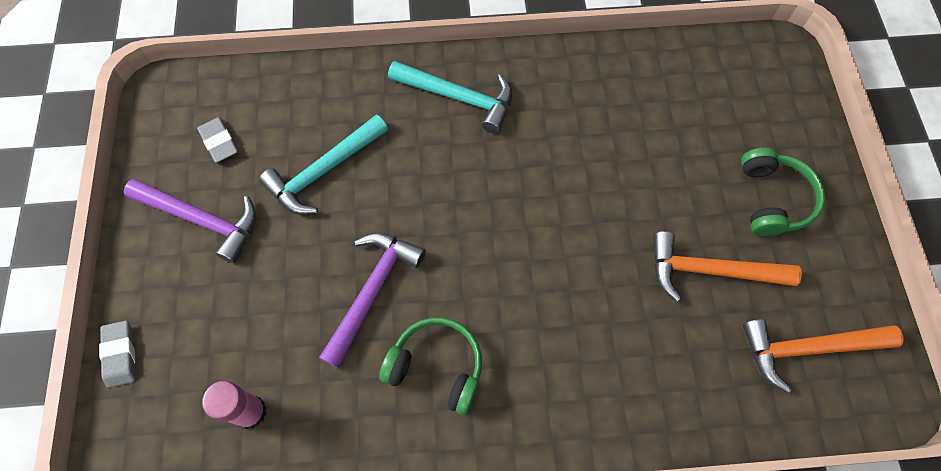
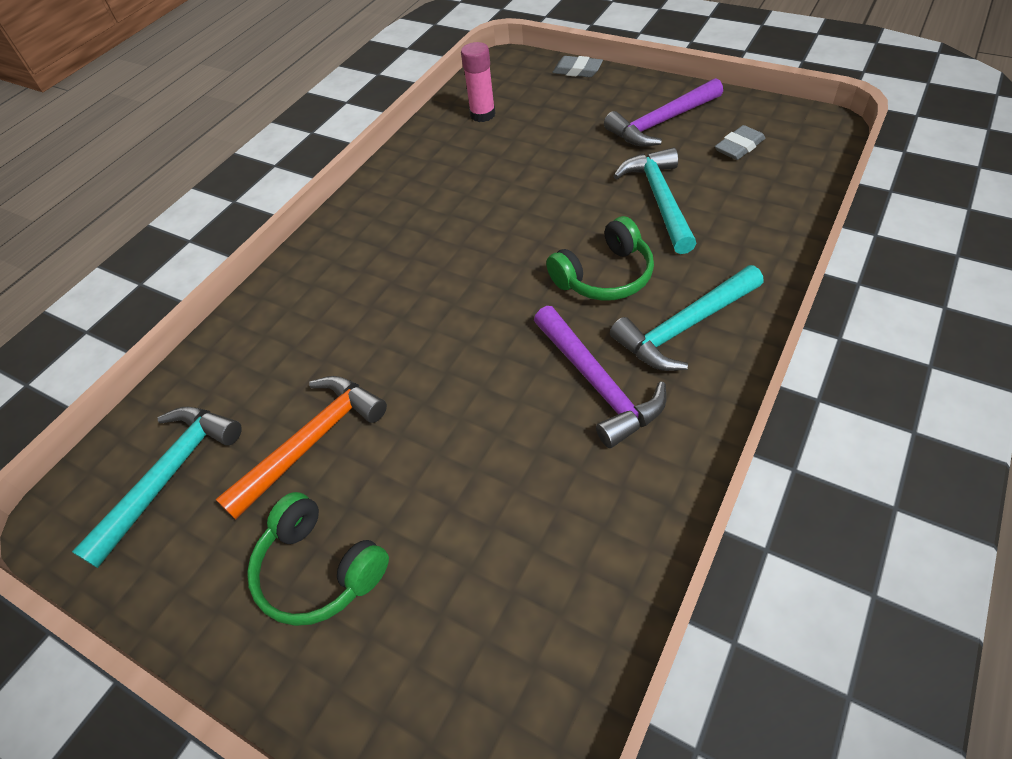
camera: 130 degrees right, 15 degrees down
(219, 142) = (739, 147): grey eraser -> grey eraser turned 45 degrees counterclockwise
(372, 292) = (516, 194): purple hammer -> purple hammer (597, 383)
(436, 367) = (422, 209): green headphones -> green headphones (604, 276)
(808, 348) = (168, 476): orange hammer -> turquoise hammer

